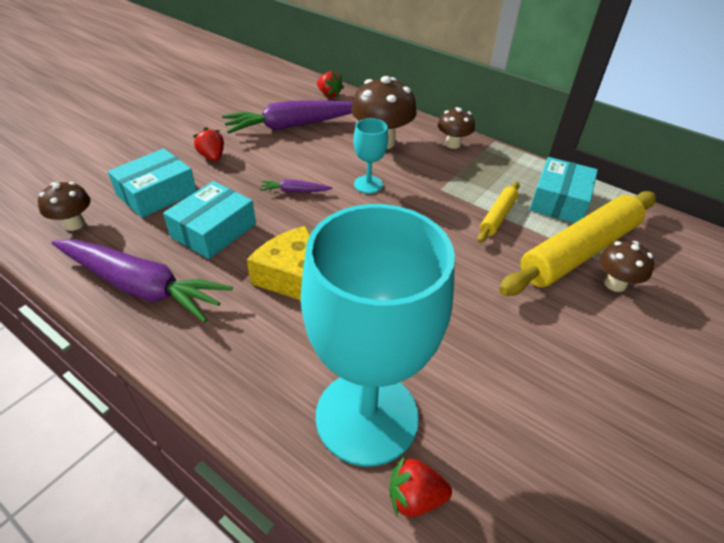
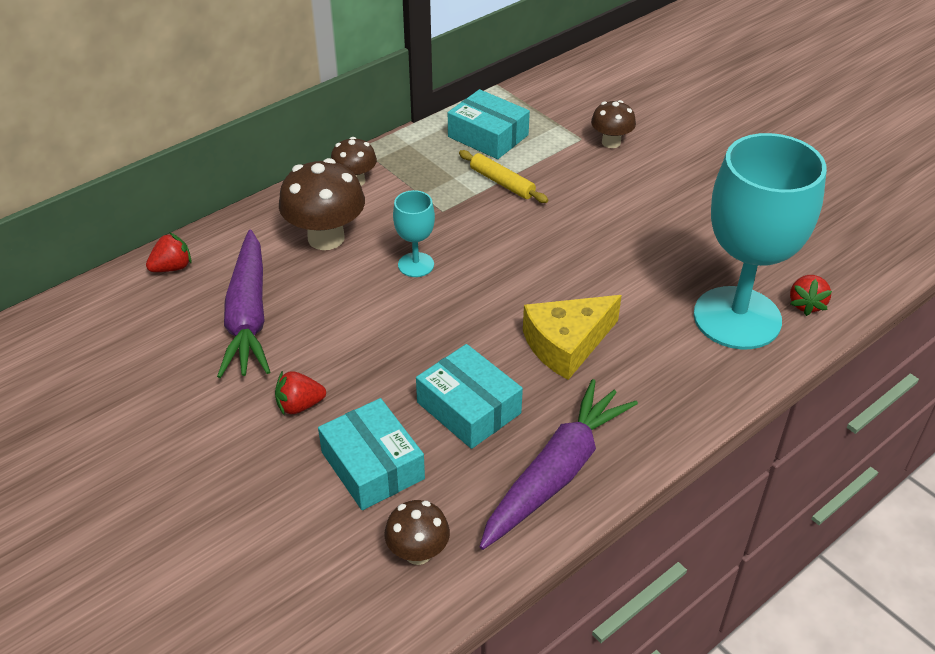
camera: 75 degrees left, 0 degrees up
(295, 191) = (410, 329): purple carrot -> none
(579, 252) = (566, 148): yellow rolling pin -> none

